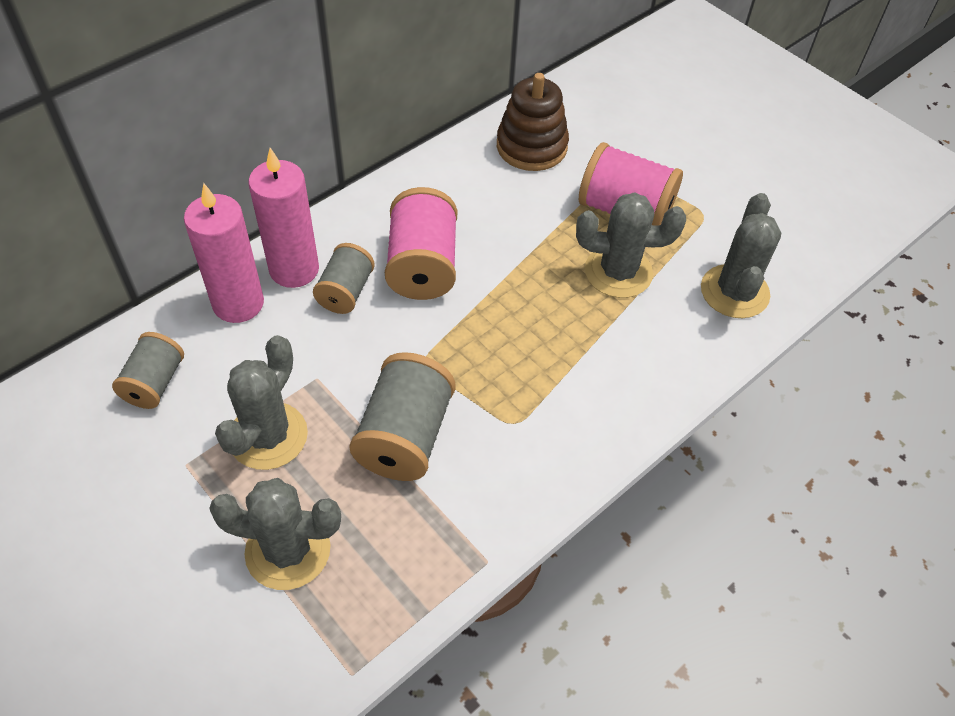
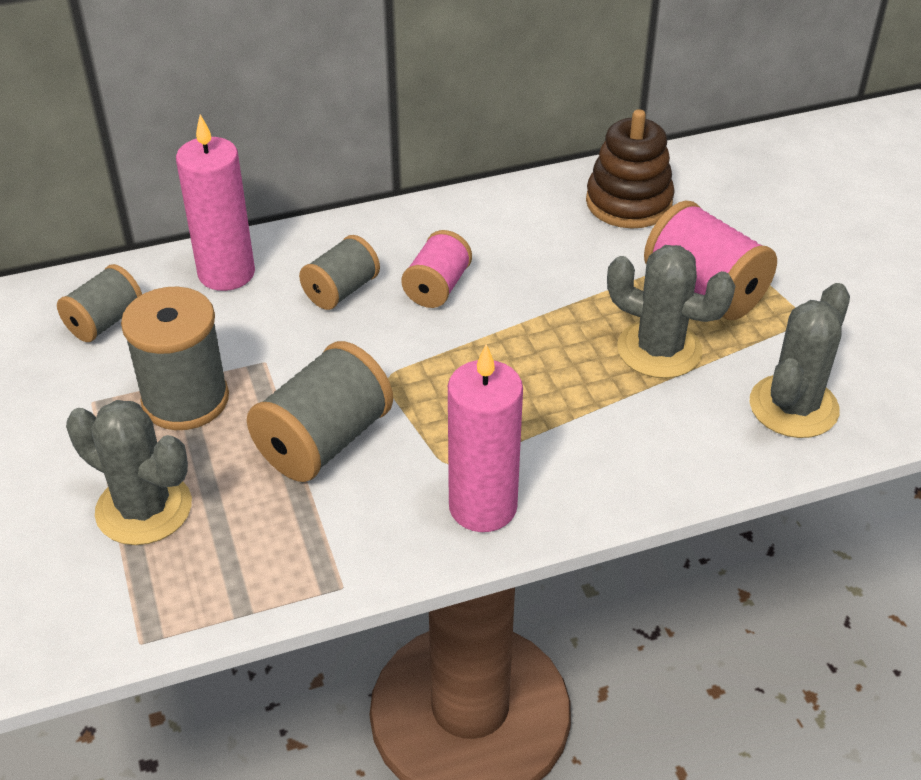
camera: 25 degrees right, 10 degrees down
(268, 436) = (185, 400): grey cactus -> grey spool
(294, 269) = (300, 257): pink candle -> pink candle (483, 507)
(422, 266) = (437, 287): pink spool -> pink spool, size x0.63

